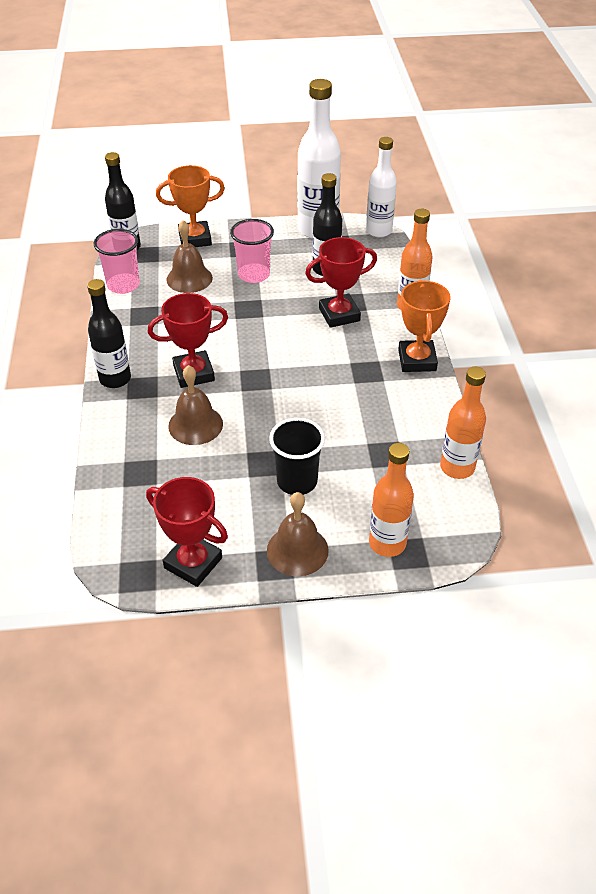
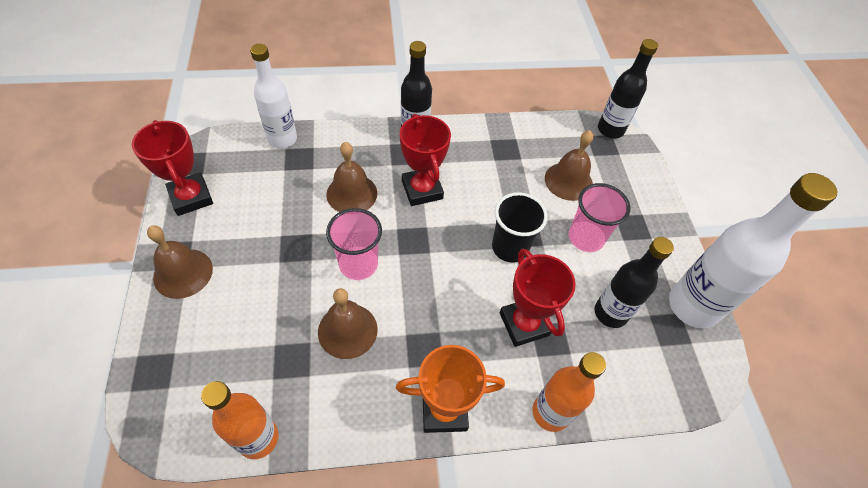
camera: 85 degrees right, 10 degrees up
(123, 285) = (549, 131): pink cup -> pink cup (358, 264)
(193, 563) = (191, 197): red trophy -> red trophy turned 60 degrees counterclockwise
(195, 239) = (639, 183): orange trophy -> none
(297, 481) = (267, 274): black cup -> black cup (510, 247)
(354, 419) = (347, 330): none -> brown bell
(379, 231) = (712, 383): white bottle -> white bottle (282, 139)
(387, 543) = (170, 352): orange bottle -> none

